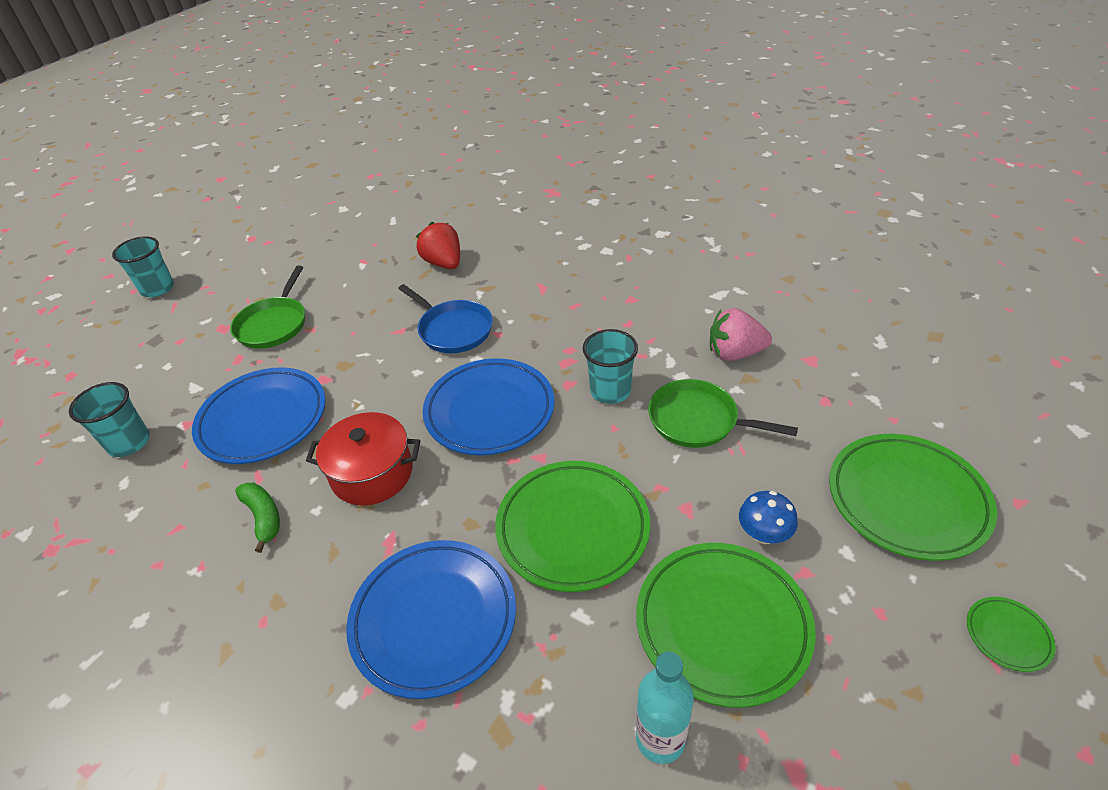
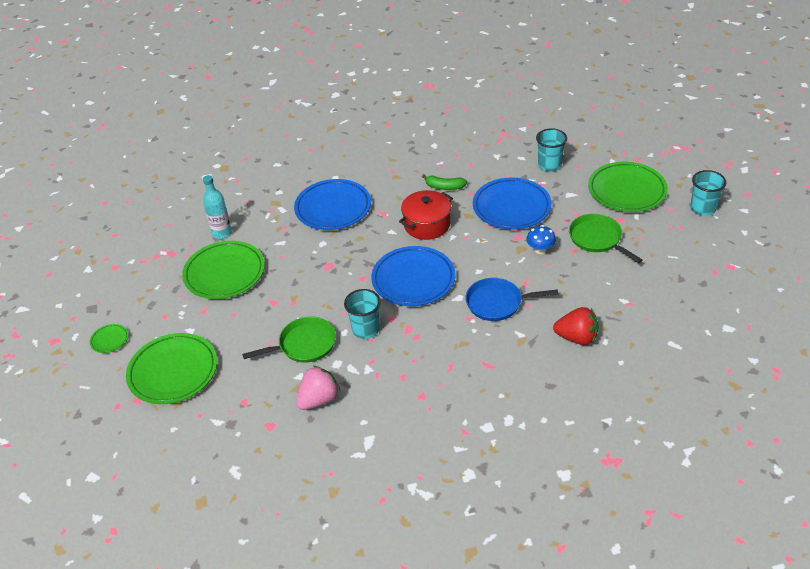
camera: 135 degrees right, 0 degrees up
(572, 528) = (315, 264): green plate -> green plate (626, 191)
(763, 534) = (231, 314): blue mushroom -> blue mushroom (540, 250)

